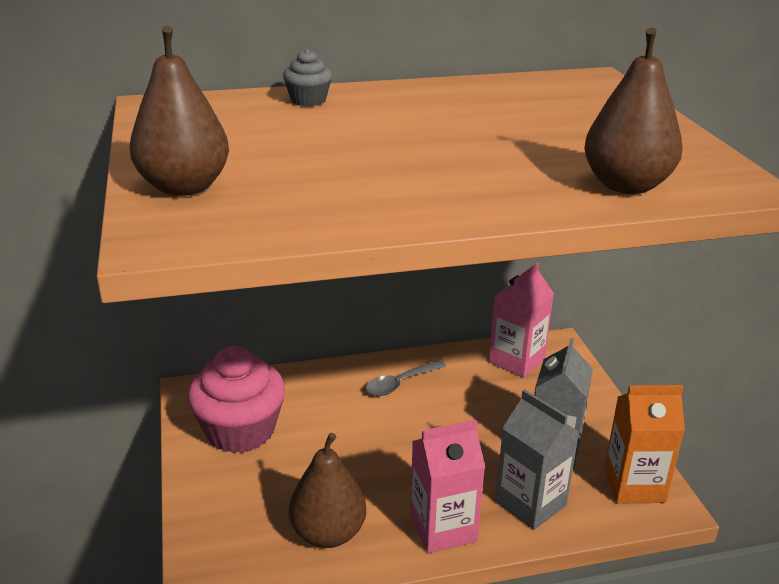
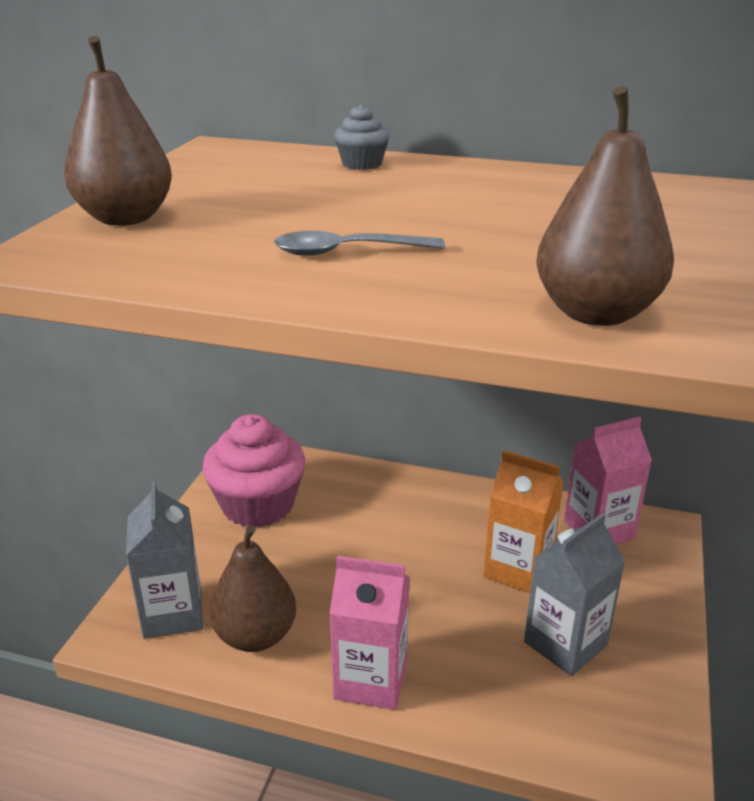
camera: 30 degrees right, 0 degrees up
(400, 383) = (447, 511): grey spoon -> grey spoon (347, 252)
(530, 503) = (488, 694): grey carton -> grey carton (173, 613)
(634, 485) = (634, 727): orange carton -> orange carton (517, 569)

